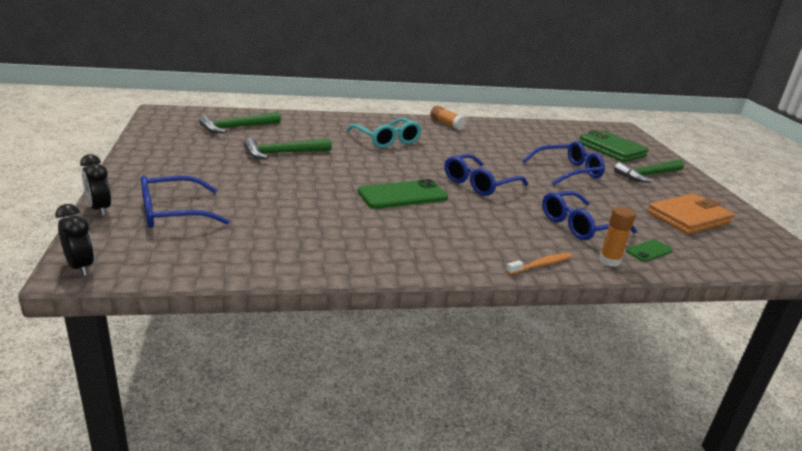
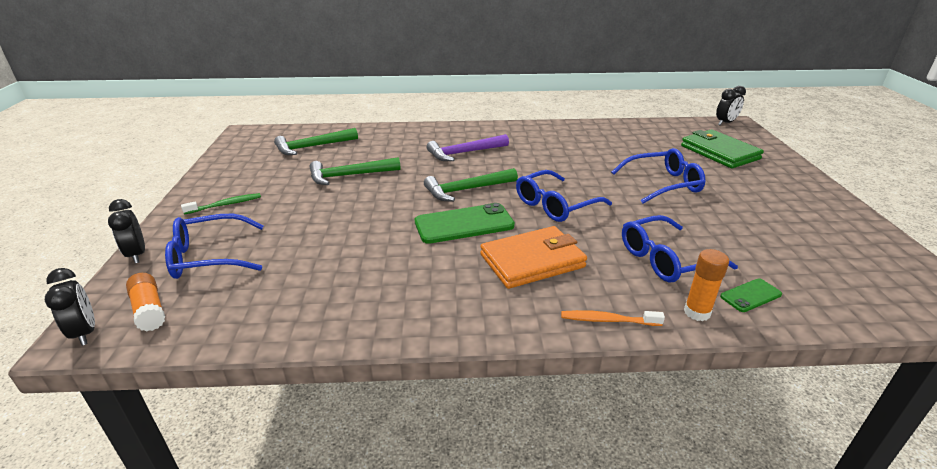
camera: 10 degrees right, 5 degrees up
(169, 172) = (225, 205): none -> green toothbrush
(386, 139) = (464, 153): turquoise glasses -> purple hammer
(446, 124) = (534, 130): orange glue stick -> orange glue stick (149, 310)
(540, 265) = (608, 320): orange toothbrush -> orange toothbrush turned 150 degrees counterclockwise
(613, 127) = (725, 123): none -> black clock
(648, 175) = (760, 185): green hammer -> green hammer (467, 190)
(689, 218) = (807, 244): orange wallet -> orange wallet (532, 261)

